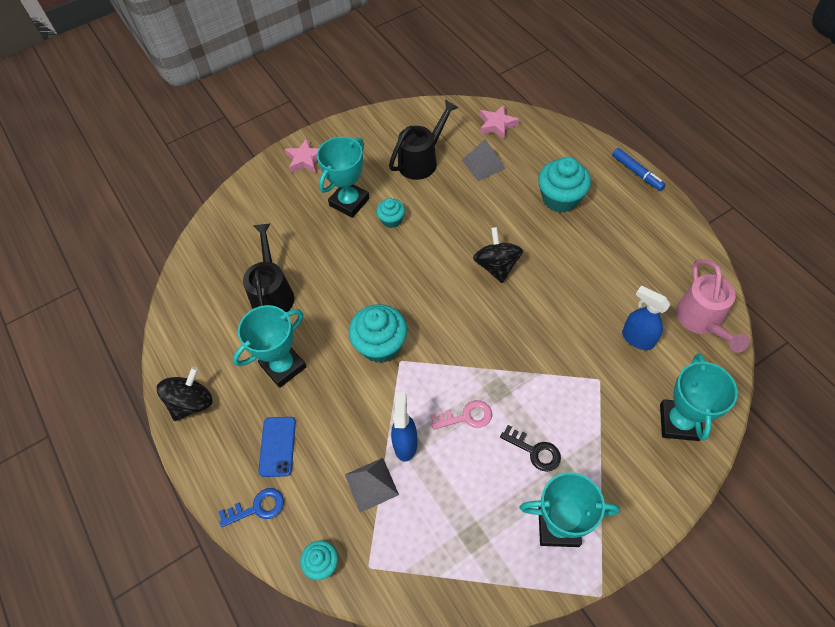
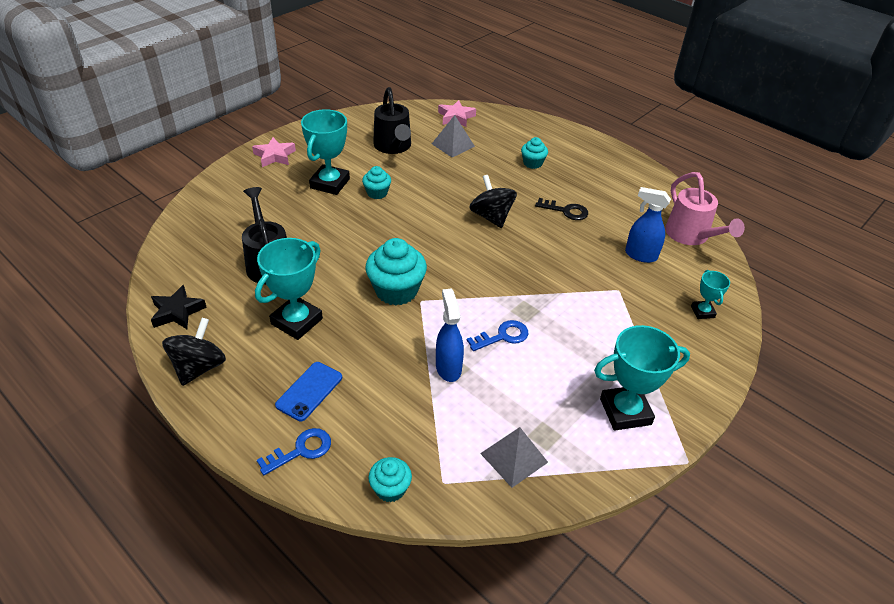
camera: 20 degrees left, 15 degrees down
(185, 338) = (177, 312): none -> black star
(277, 446) = (309, 391): blue phone -> blue phone turned 45 degrees clockwise
(371, 484) = (423, 408): grey pyramid -> grey pyramid (514, 457)
(422, 160) = (393, 147): black watering can -> black watering can turned 135 degrees clockwise
(466, 416) = (503, 336): pink key -> blue key
(535, 451) = (580, 354): black key -> black key (566, 211)
(560, 199) = (532, 163): turquoise cupcake -> turquoise cupcake, size x0.56
(637, 173) = (593, 140): blue marker -> none
(679, 422) = (702, 312): turquoise trophy -> turquoise trophy, size x0.53

